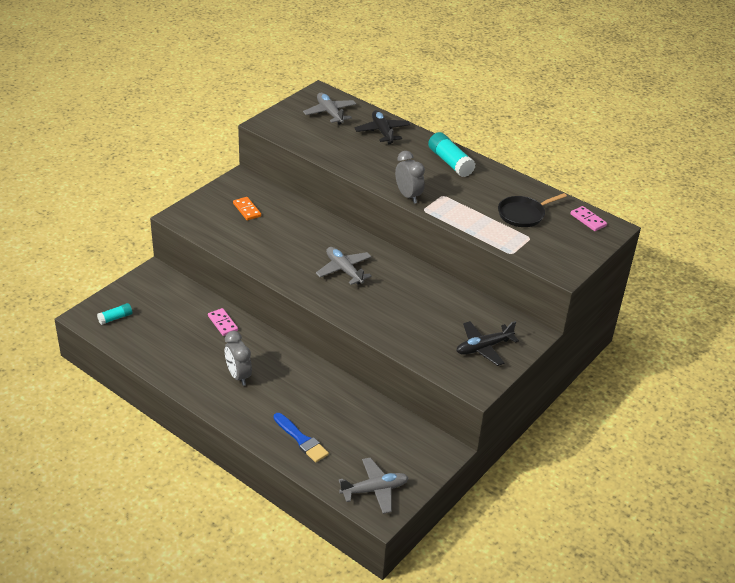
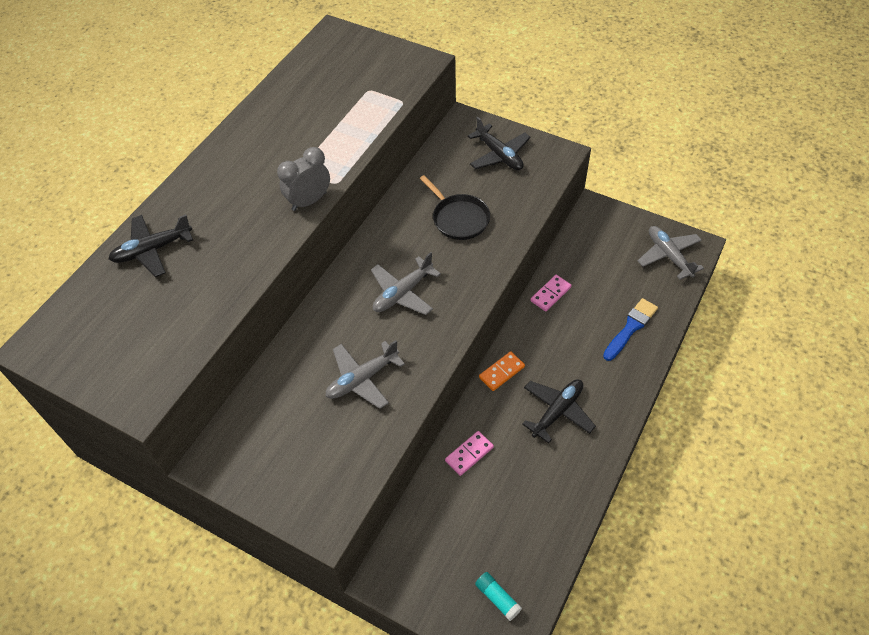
camera: 95 degrees left, 15 degrees up
(238, 376) = (557, 411): grey clock -> black plane
(247, 210) = (291, 433): orange domino -> orange domino (501, 372)
(330, 113) = (101, 321): grey plane -> grey plane (362, 379)
(450, 162) = (223, 170): turquoise glue stick -> none
(523, 214) = (325, 98): black pan -> black pan (459, 218)
(588, 220) = (324, 49): pink domino -> pink domino (550, 294)

